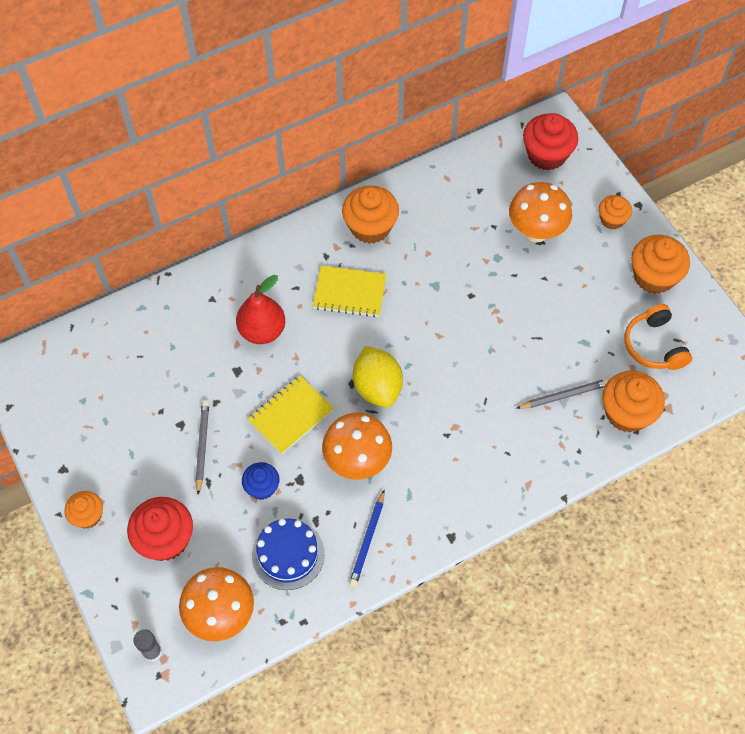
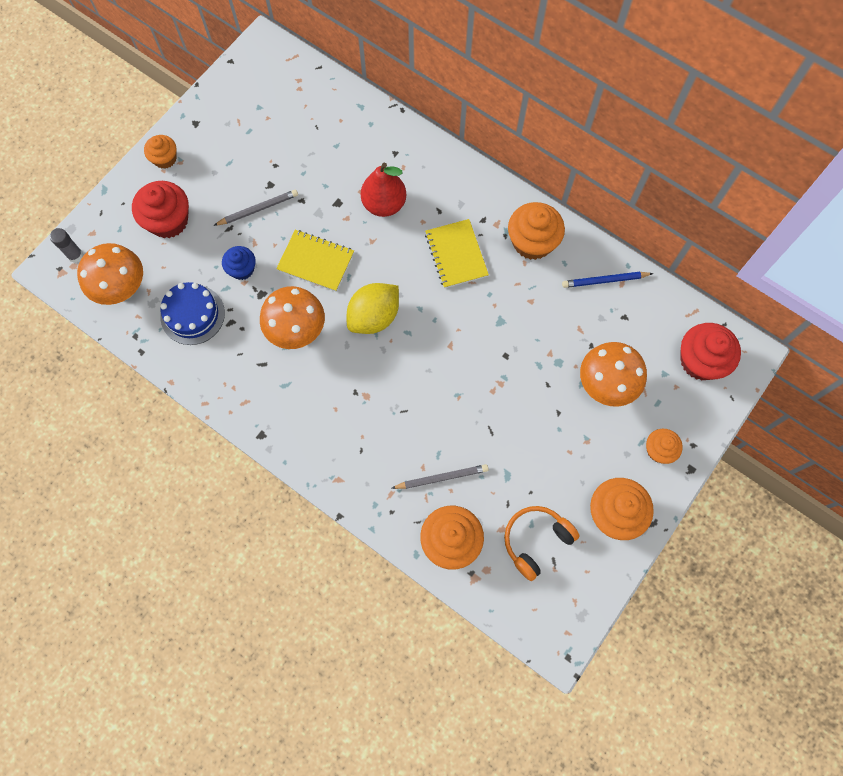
camera: 65 degrees right, 10 degrees up
(367, 540) = (230, 370): blue pencil -> blue pencil (604, 281)
(564, 395) = (442, 477): grey pencil -> grey pencil turned 60 degrees counterclockwise

